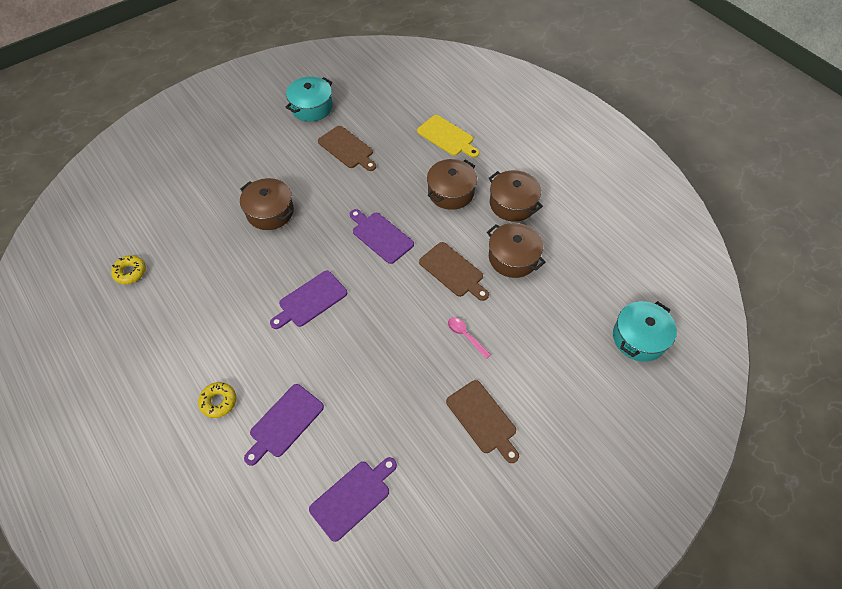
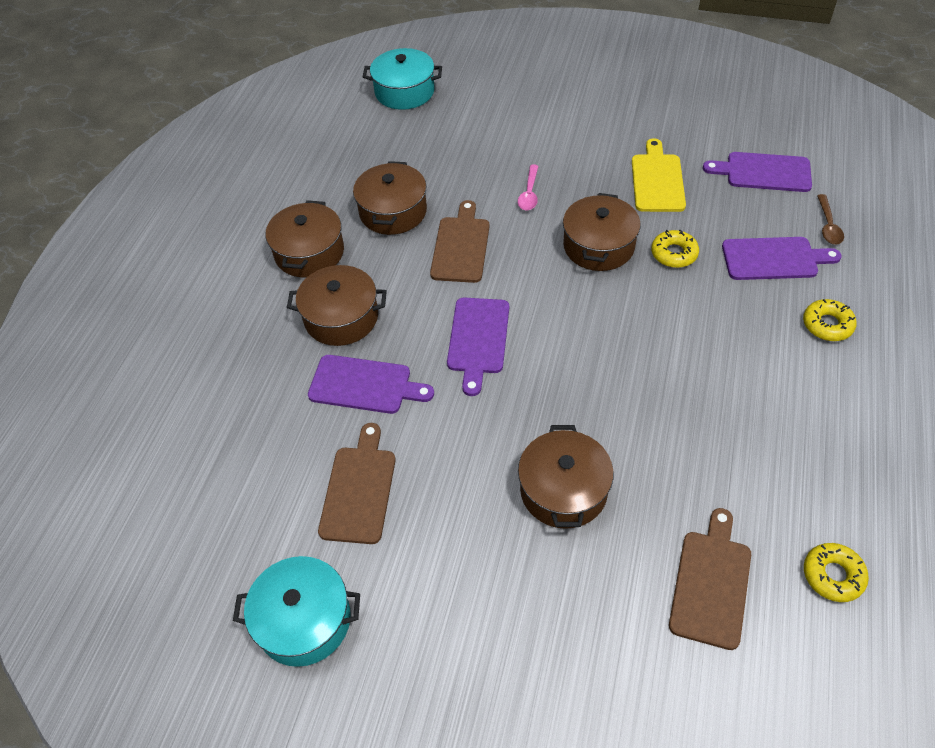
camera: 125 degrees left, 5 degrees down
(273, 486) = (828, 225): none -> brown spoon
(310, 300) = (634, 339): purple cutting board -> purple cutting board (364, 385)
(343, 371) = (674, 254): none -> yellow donut
(387, 337) = (598, 246): none -> brown pot
(447, 137) = (235, 384): yellow cutting board -> yellow cutting board (657, 180)
(483, 419) = (598, 139): brown cutting board -> brown cutting board (711, 583)

